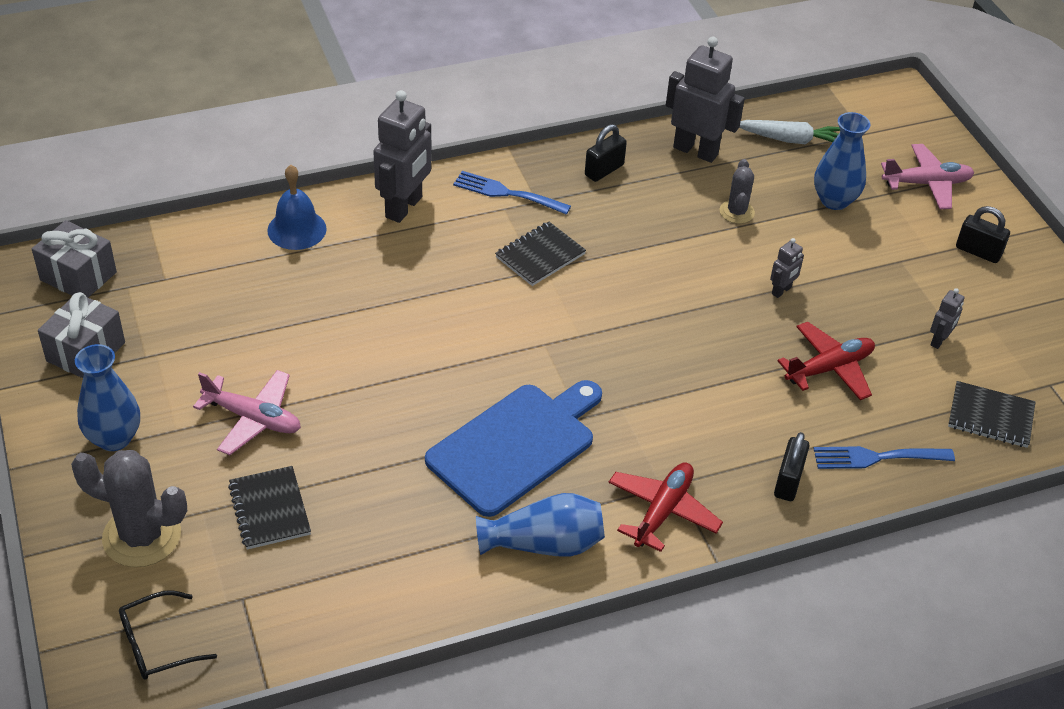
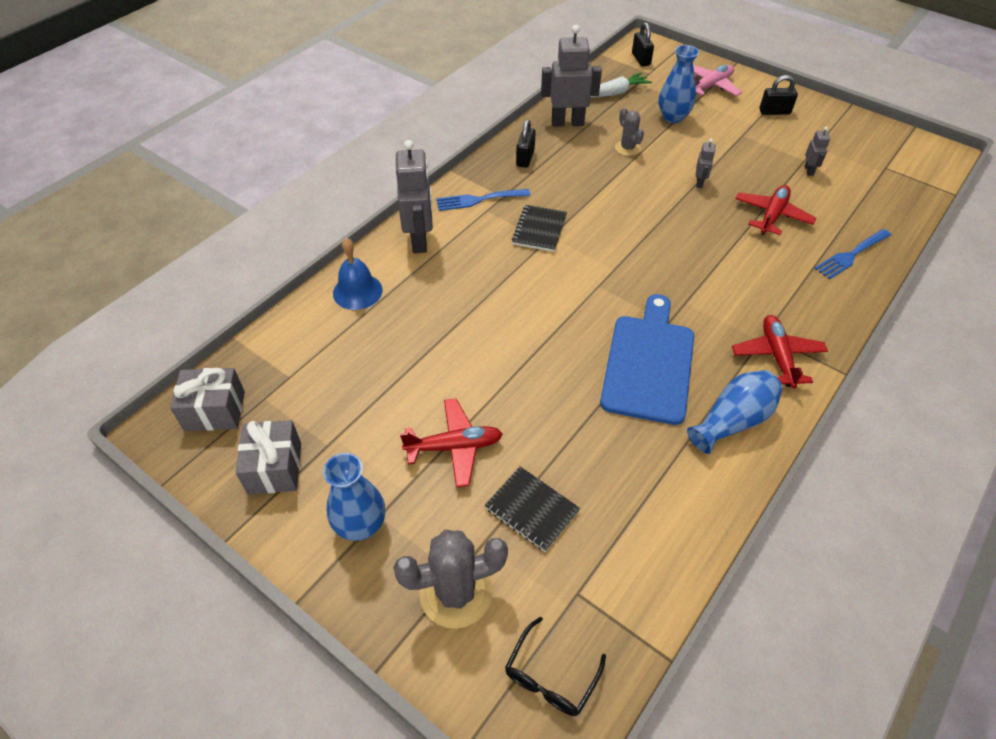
camera: 30 degrees left, 5 degrees up
(253, 418) = (454, 447): pink plane -> red plane
(788, 481) = (823, 296): black padlock -> black padlock (641, 59)
(990, 416) = (878, 200): black notebook -> none

